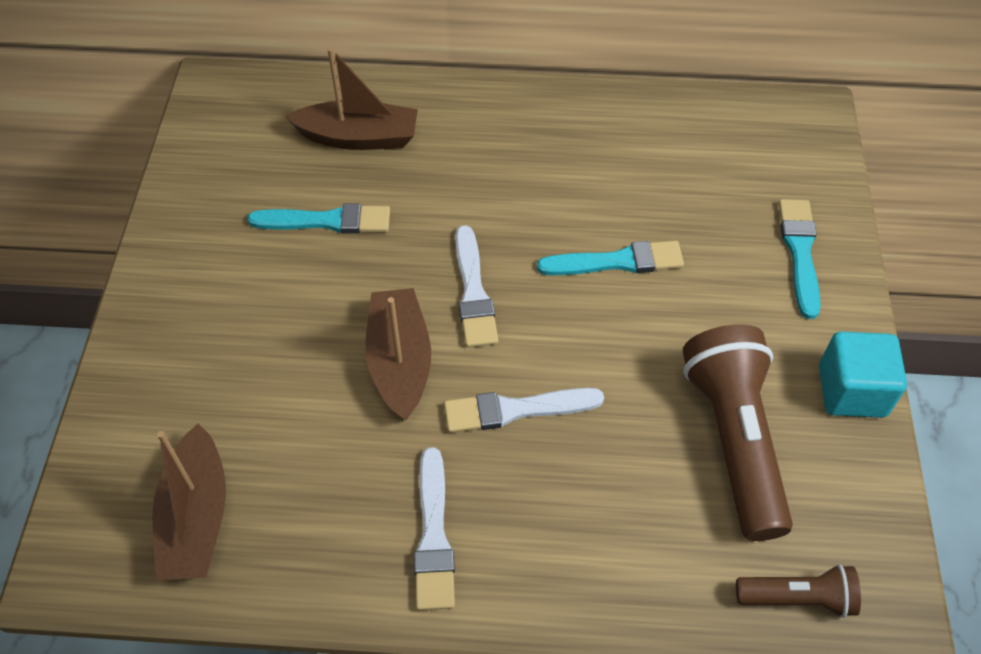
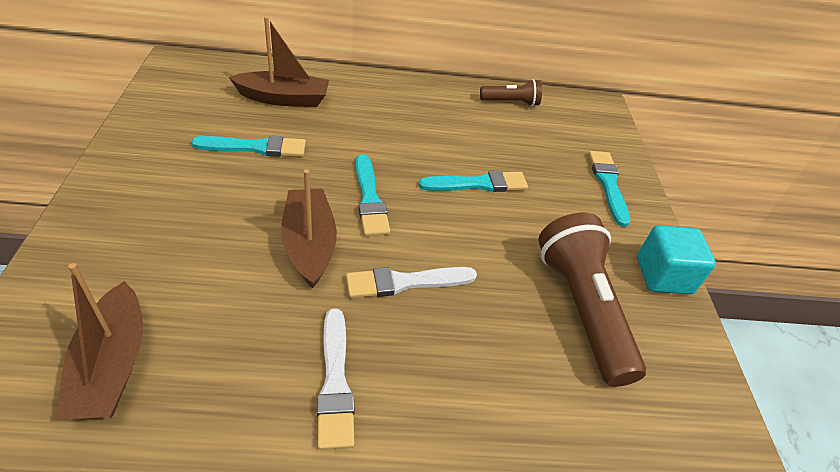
camera: 10 degrees left, 10 degrees down
(473, 292) = (370, 199): white brush -> turquoise brush
(797, 598) = (654, 435): brown flashlight -> brown flashlight (511, 102)

